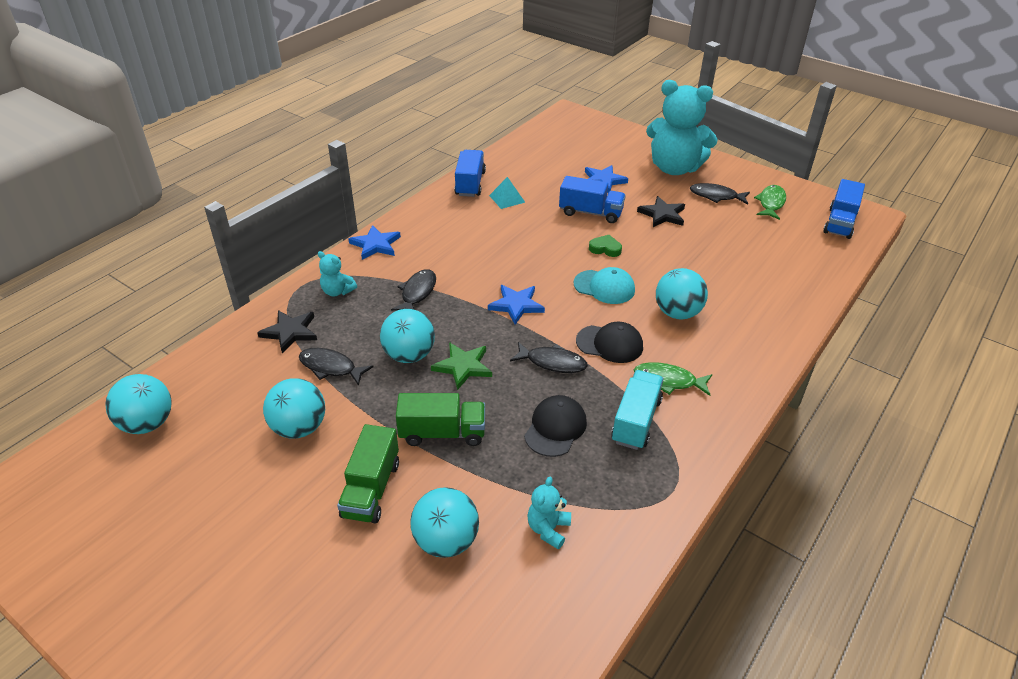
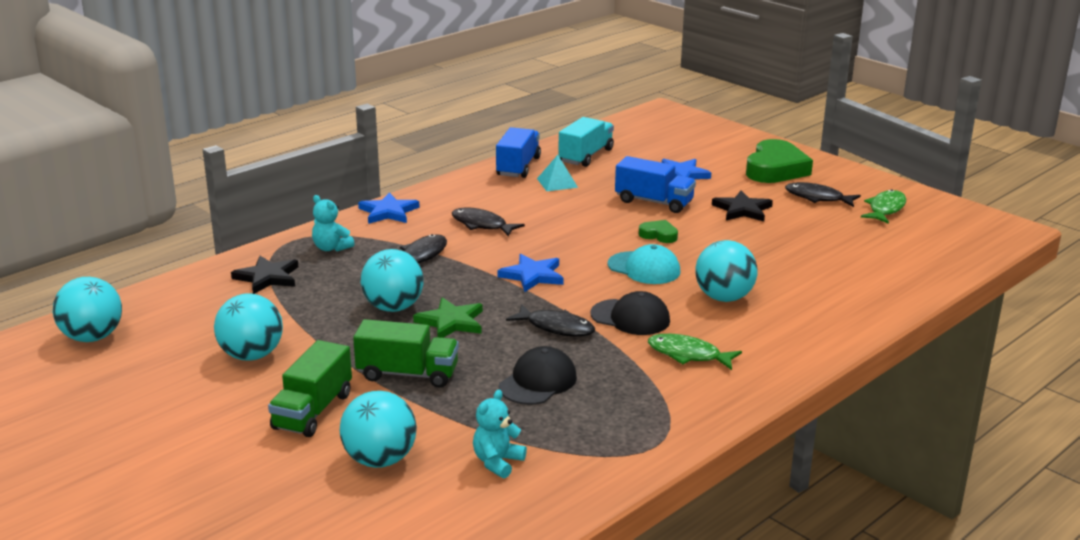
camera: 10 degrees right, 15 degrees down
(330, 367) = (302, 310): black fish -> black fish (482, 225)
(636, 421) = (635, 385): turquoise truck -> turquoise truck (586, 156)
(674, 168) = (775, 169): turquoise teddy bear -> green heart
(839, 223) = (967, 233): blue truck -> none

